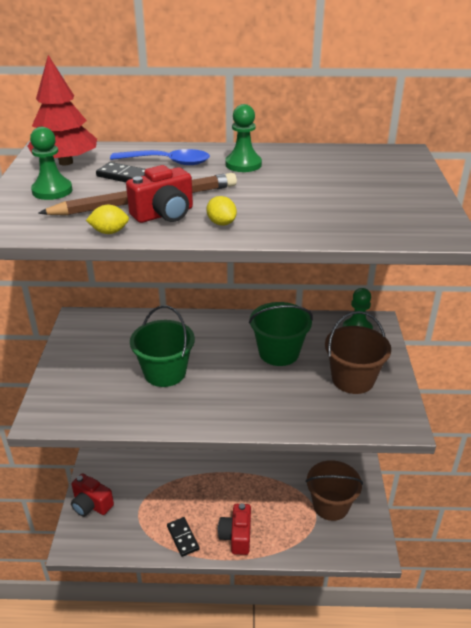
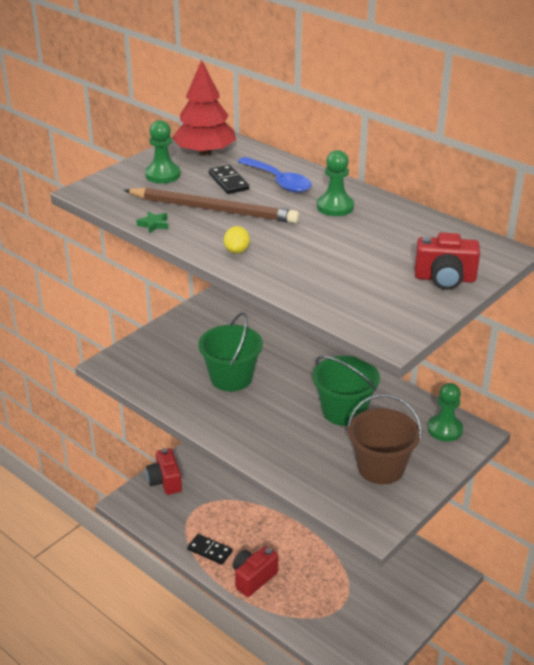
camera: 40 degrees right, 0 degrees up
(109, 232) = (154, 224): yellow lemon -> green star
(164, 214) = (208, 226): red camera -> red camera (445, 278)
(183, 538) = (209, 551): black domino -> black domino turned 75 degrees counterclockwise
(330, 505) = (363, 608): brown bucket -> none

